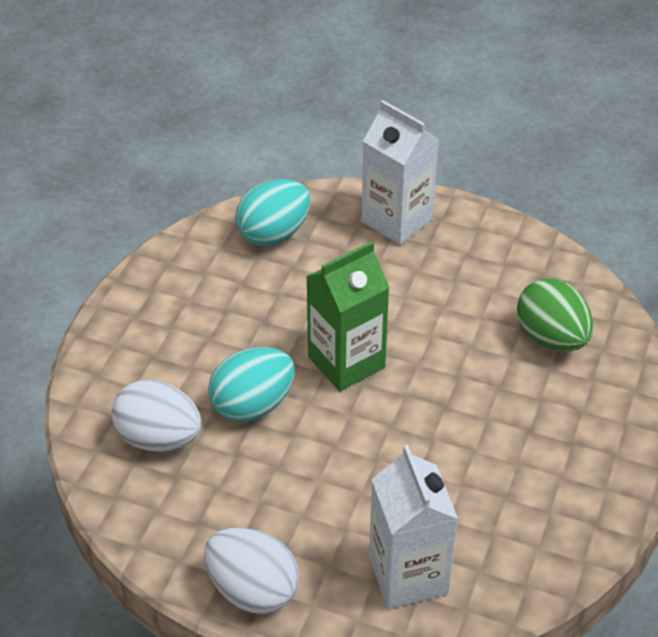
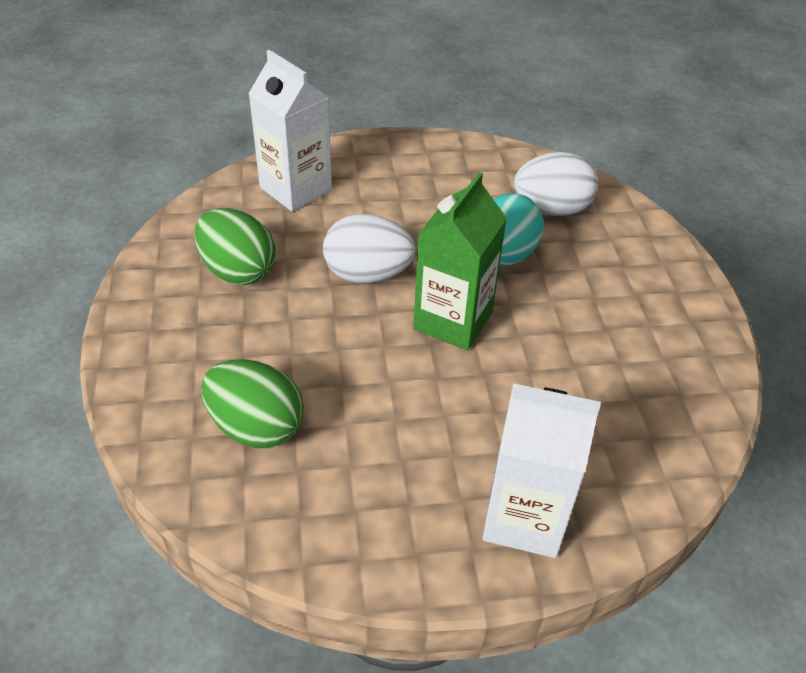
camera: 150 degrees right, 0 degrees up
(252, 590) = (400, 150): white egg -> white egg (367, 274)
(274, 234) = (644, 434): turquoise egg -> none
(515, 487) = (238, 271): none -> green egg

